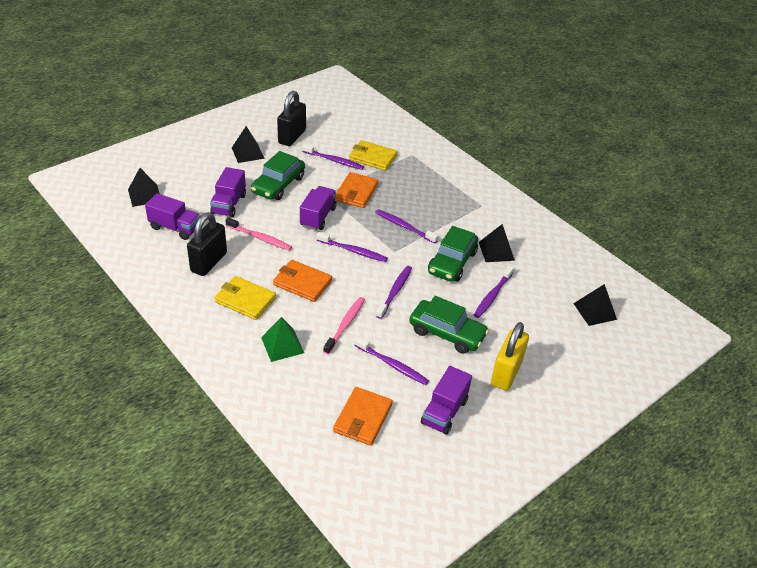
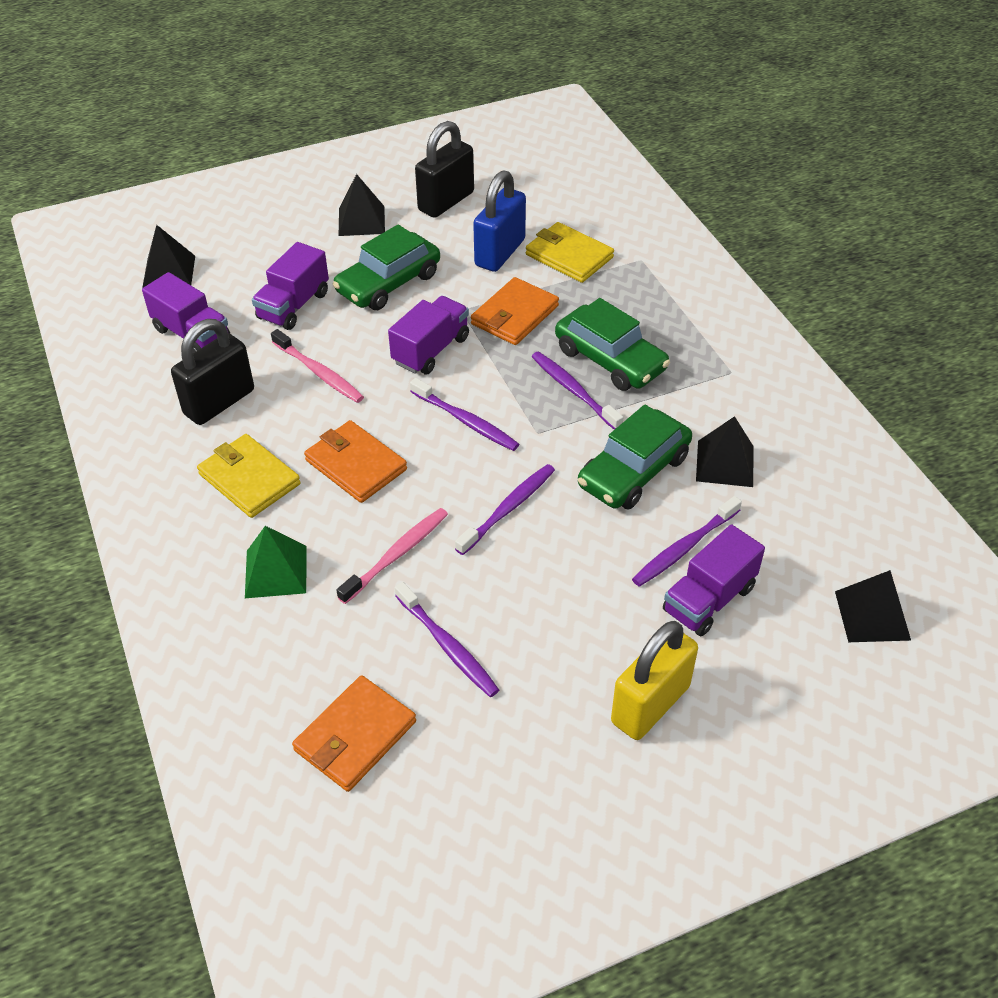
camera: 20 degrees right, 5 degrees up
(334, 160) = (500, 253): purple toothbrush -> blue padlock
(444, 412) = (505, 756): purple truck -> purple truck (709, 599)
(447, 333) = (570, 605): green car -> green car (610, 359)

